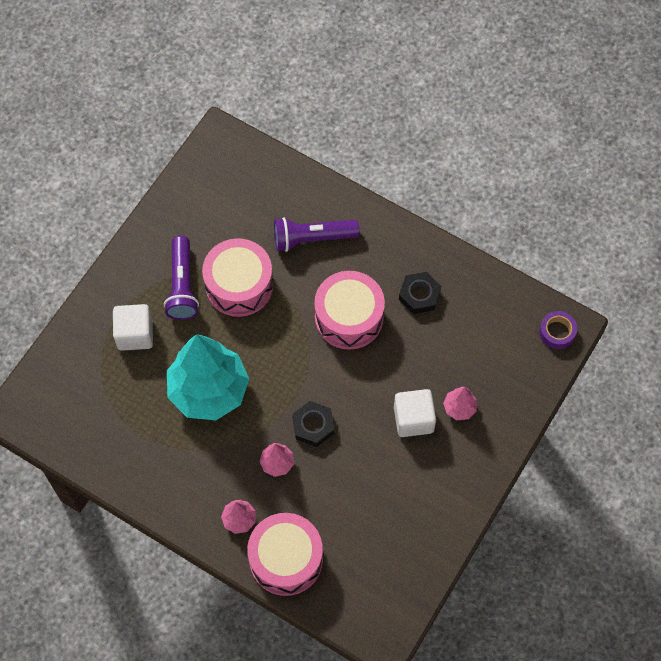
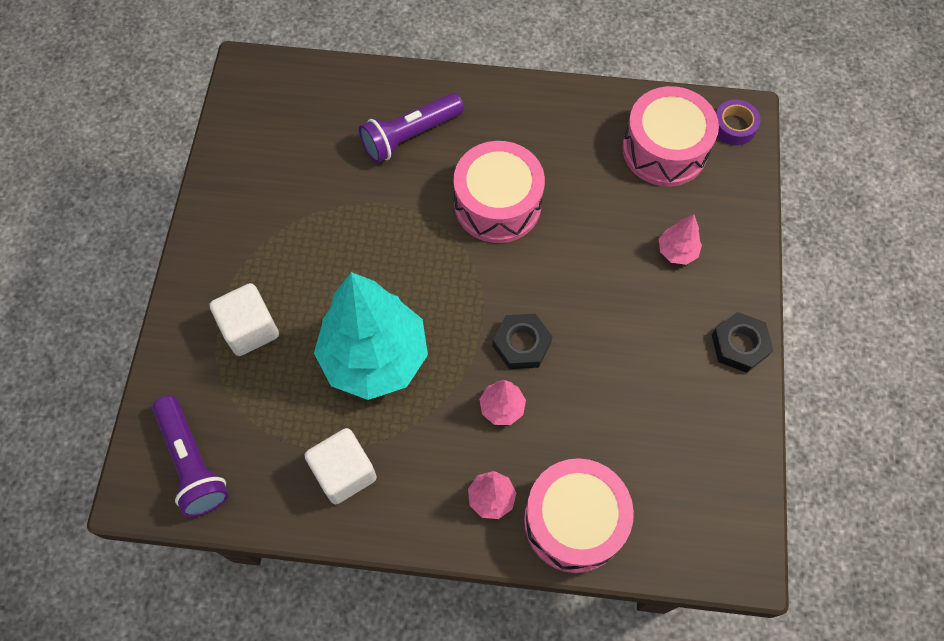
camera: 25 degrees left, 0 degrees up
(182, 286) = (282, 249): purple flashlight -> purple flashlight (192, 463)
(239, 285) = (350, 220): pink drum -> pink drum (664, 150)
(413, 419) = (633, 286): white cube -> white cube (344, 472)
(419, 295) = (563, 148): black nut -> black nut (739, 345)

